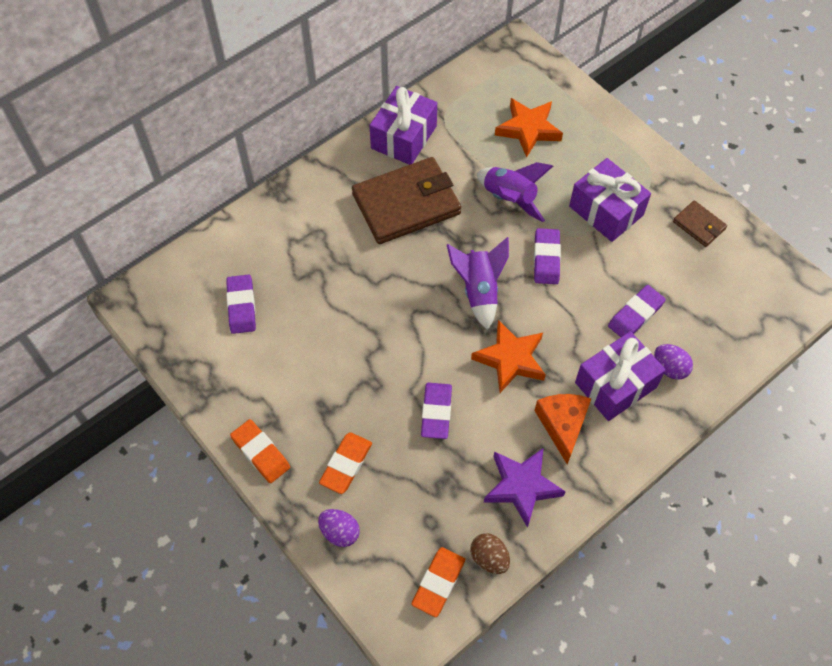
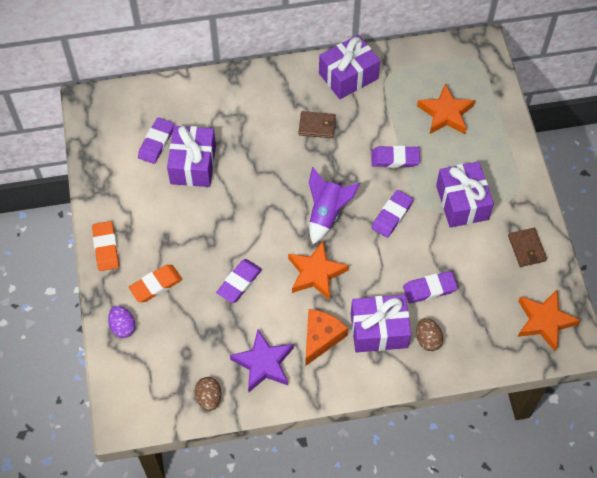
camera: 30 degrees right, 0 degrees up
(299, 310) = (193, 165): none -> purple gift
(406, 204) = (317, 126): brown wallet -> brown wallet, size x0.47
(438, 583) = (165, 395): orange eraser -> none
(509, 199) = (395, 158): purple rocket -> purple eraser
(670, 368) = (427, 339): purple egg -> brown egg
(766, 289) = (544, 321): none -> orange star

